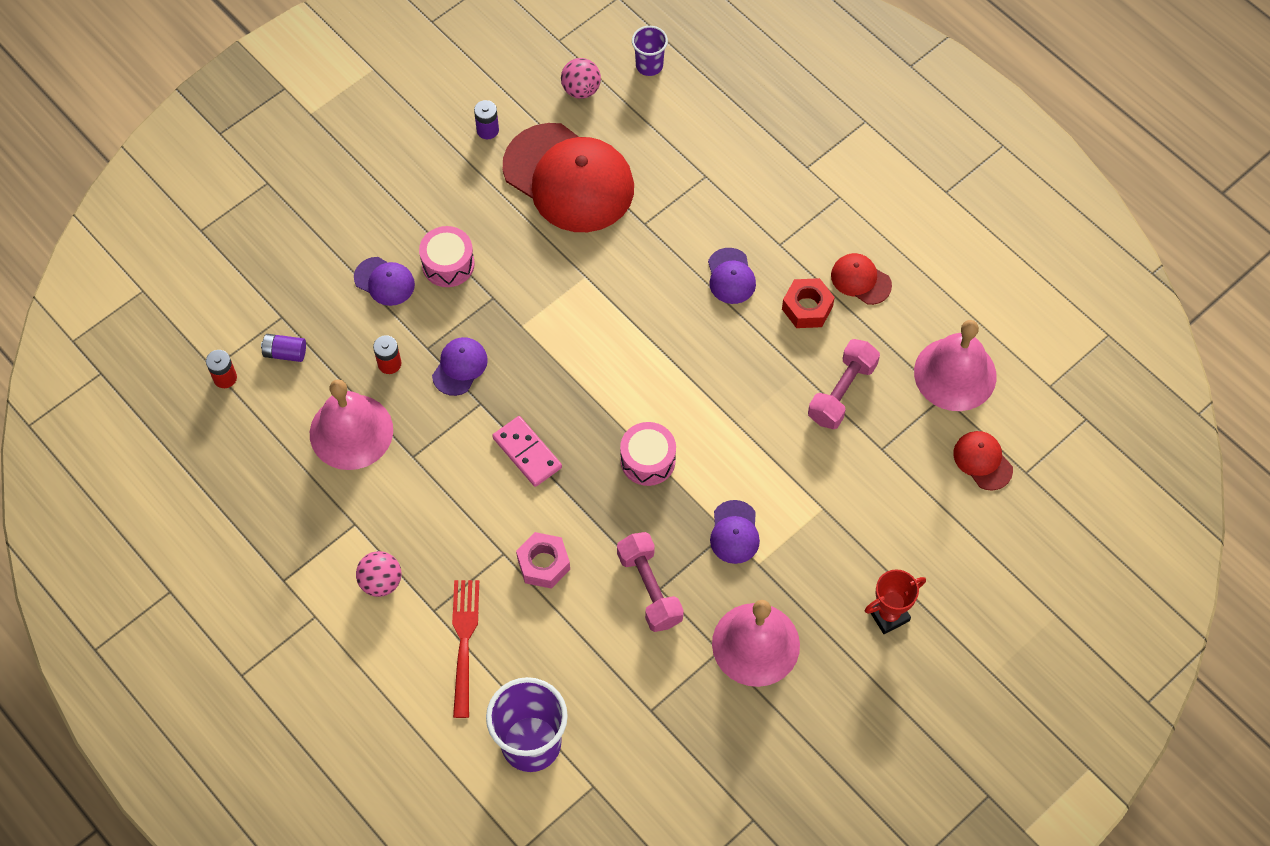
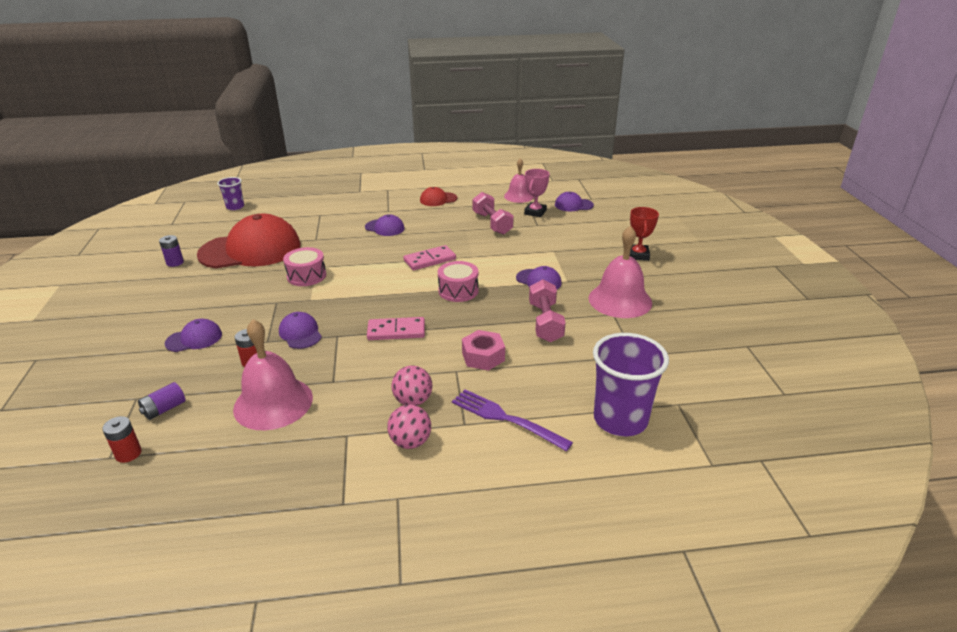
camera: 55 degrees left, 30 degrees down
(448, 264) = (227, 309): pink drum -> pink drum (306, 276)
(464, 642) = (506, 419): red fork -> purple fork
(581, 90) = (210, 228): pink ball -> pink ball (413, 401)
(649, 588) = (545, 322): pink dumbbell -> pink dumbbell turned 75 degrees clockwise
(692, 384) = (430, 260): none -> pink domino
(807, 308) = (433, 216): red nut -> none
(918, 425) = (535, 212): none -> pink trophy
(955, 374) = (519, 196): pink bell -> pink bell, size x0.63
(982, 461) = (573, 205): red cap -> purple cap

